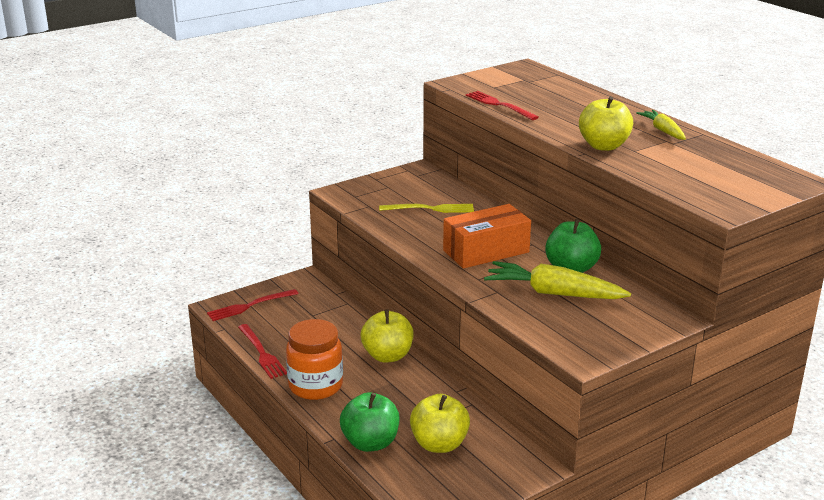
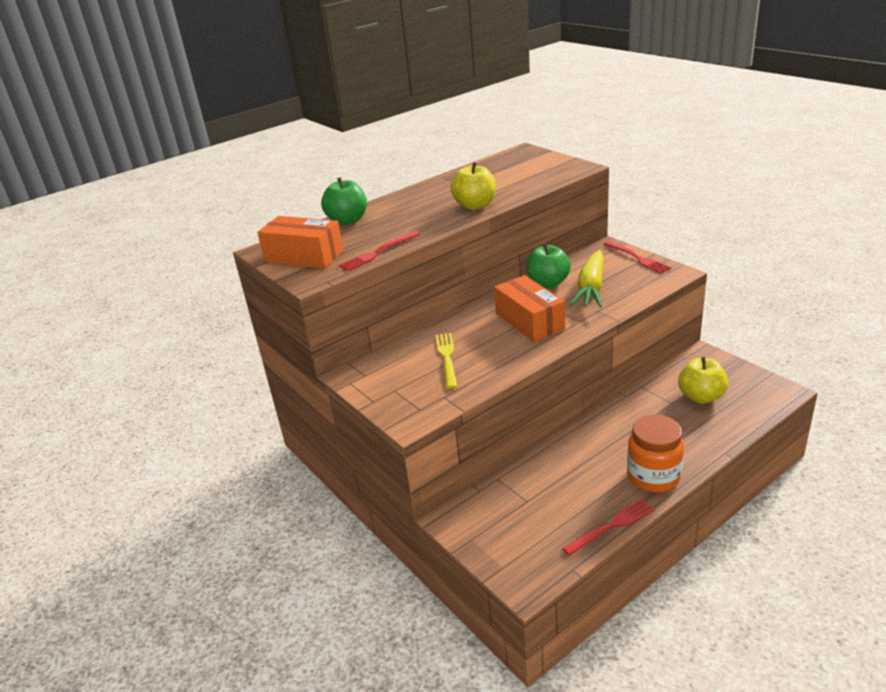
camera: 90 degrees left, 5 degrees up
(249, 306) = (518, 557): red fork -> red fork (638, 258)
(370, 443) = (719, 431): green apple -> green apple (347, 220)
(387, 356) = (587, 438): yellow apple -> none
(504, 80) = (304, 256): none -> orange box
(663, 131) = (438, 188): yellow carrot -> none

